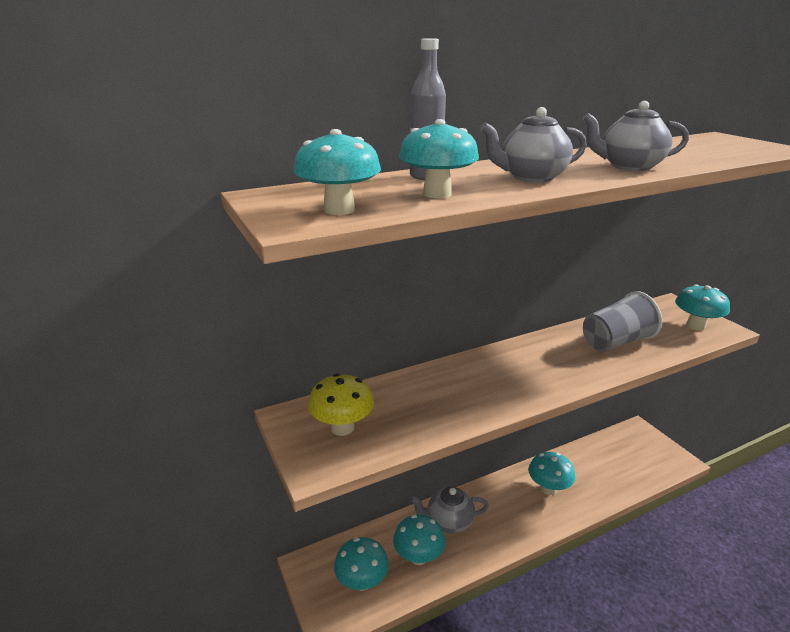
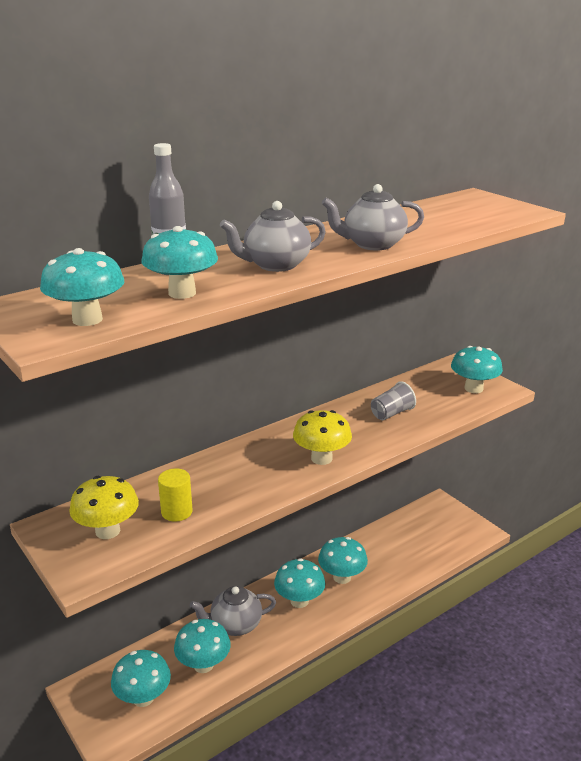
camera: 10 degrees left, 0 degrees up
(409, 416) = (177, 512): none -> yellow cylinder
(508, 506) = (299, 601): none -> turquoise mushroom
(549, 378) = (321, 458): none -> yellow mushroom
(615, 342) = (391, 413): grey cup -> grey cup, size x0.59

